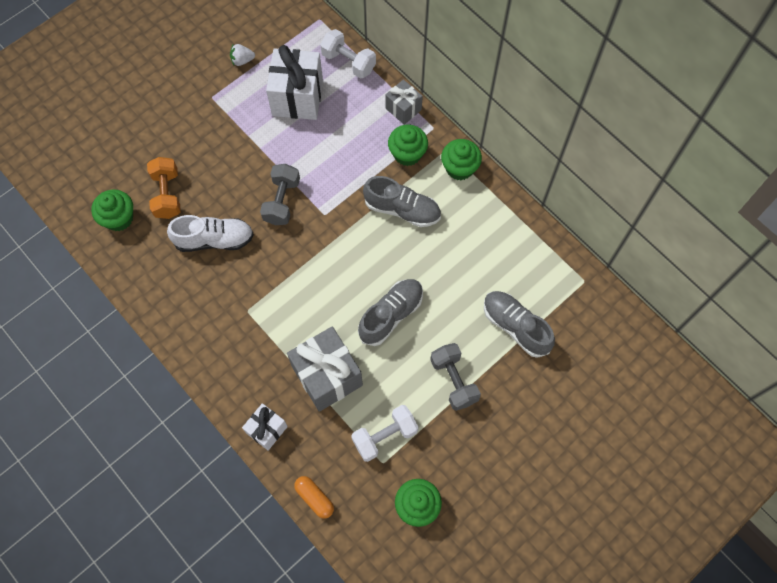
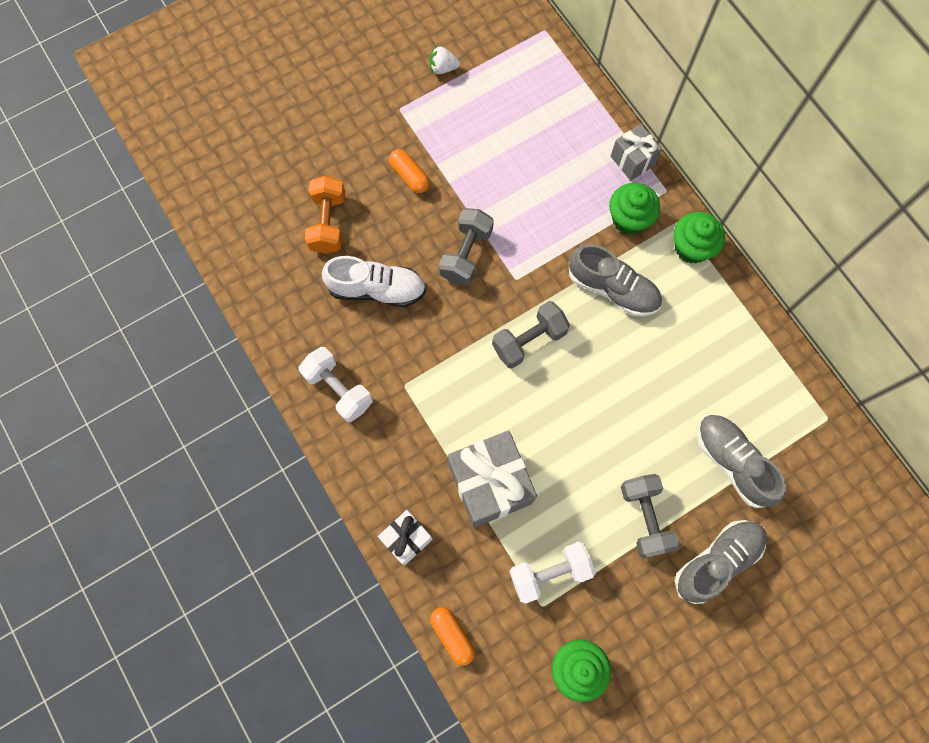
camera: 10 degrees right, 5 degrees up
(119, 218) = (266, 243): green cupcake -> none
(227, 148) = (409, 176): none -> orange capsule
(297, 97) = (504, 125): white gift -> none
(342, 260) = (529, 340): none -> grey dumbbell
(348, 62) = (573, 90): white dumbbell -> white dumbbell (338, 389)
(391, 315) = (579, 421): grey shoe -> grey shoe (717, 561)

